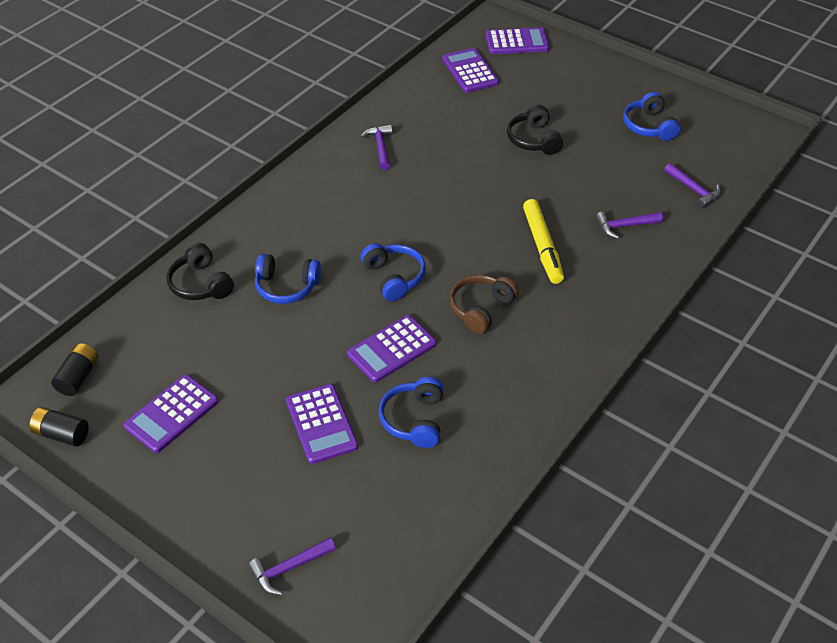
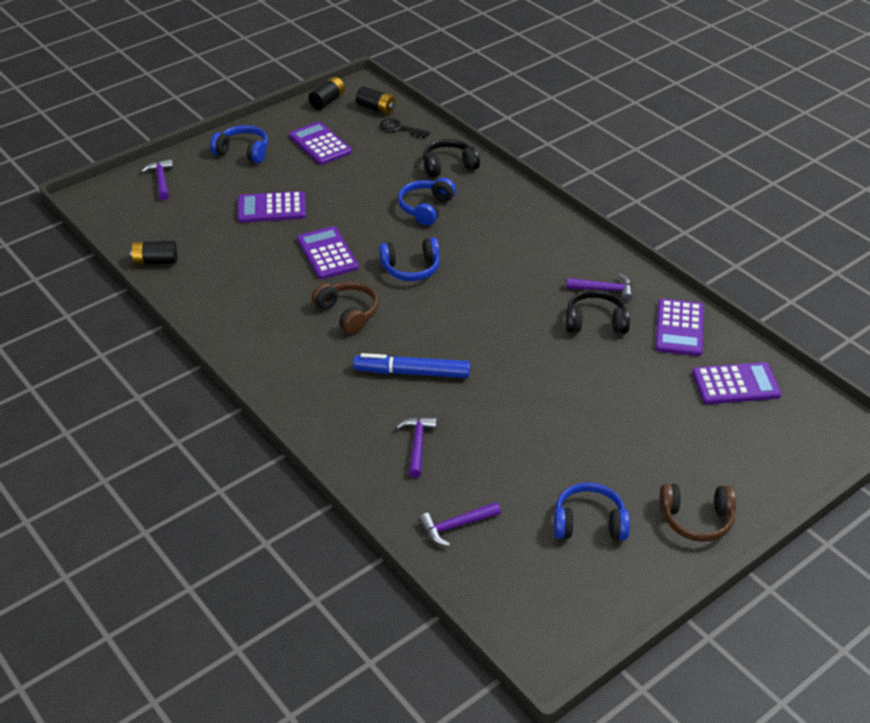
camera: 105 degrees right, 5 degrees down
(125, 343) = (399, 129): none -> black key
(414, 420) = (248, 253): blue headphones -> blue headphones (243, 152)
(460, 507) = (155, 261): none -> black battery
(517, 42) = (798, 442): purple calculator -> purple calculator (679, 328)
(534, 140) = (588, 408): black headphones -> black headphones (595, 322)
(542, 246) = (412, 373): yellow marker -> blue marker
(615, 80) = (696, 519): none -> brown headphones

